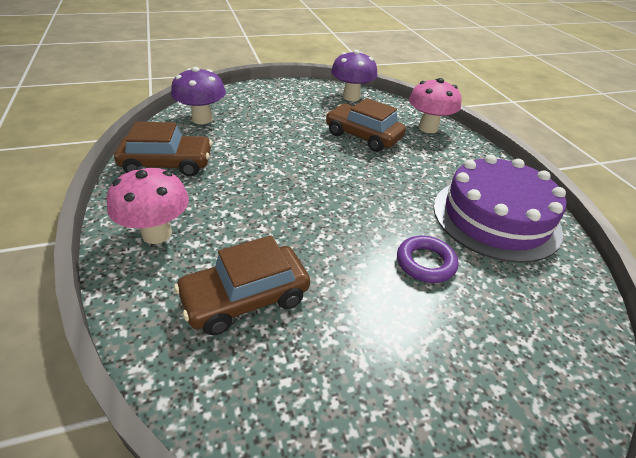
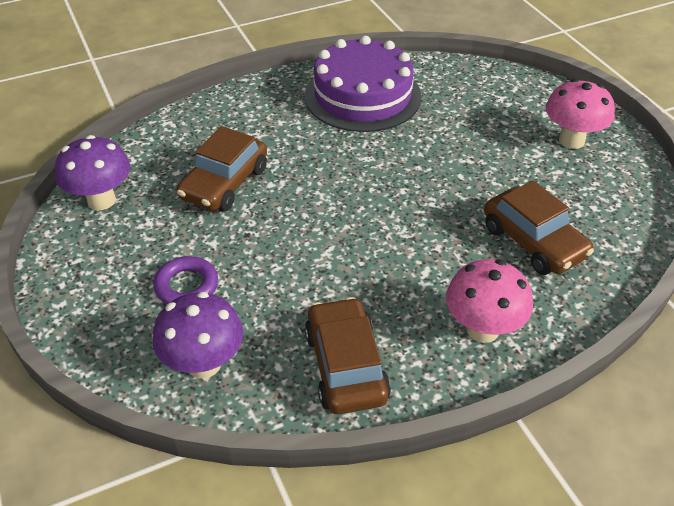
camera: 95 degrees left, 5 degrees up
(425, 263) = (442, 139): purple ring -> purple ring (186, 286)
(428, 128) = (192, 129): pink mushroom -> pink mushroom (571, 140)

